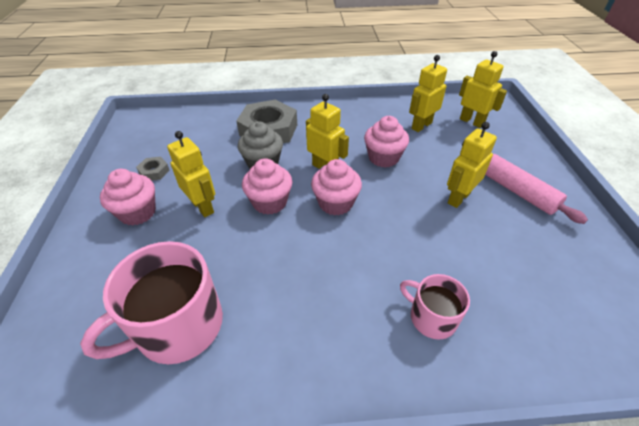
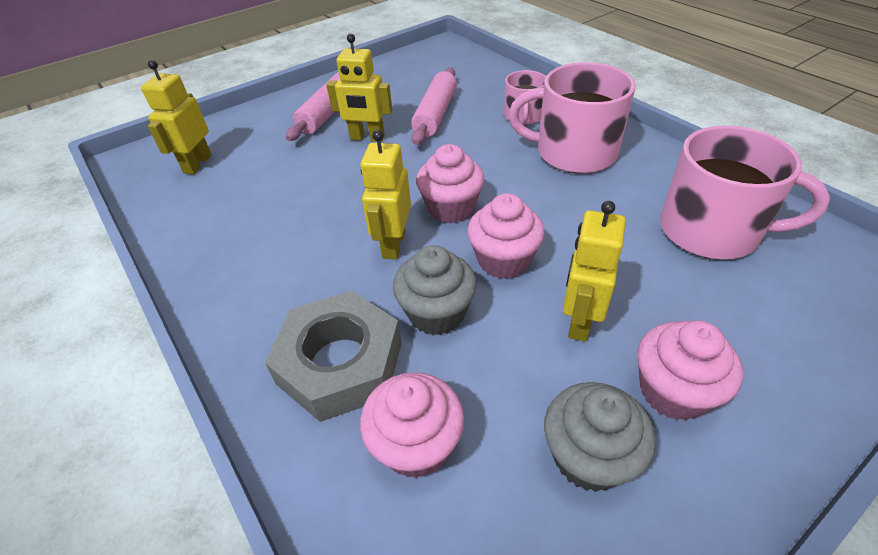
camera: 120 degrees left, 0 degrees up
(154, 172) = (588, 457): grey nut -> grey cupcake
(341, 313) = (574, 152): none -> pink mug
(383, 158) = (331, 205): pink cupcake -> pink cupcake (416, 445)
(421, 126) = (229, 199): yellow robot -> none
(475, 253) = (435, 114): none -> pink rolling pin

